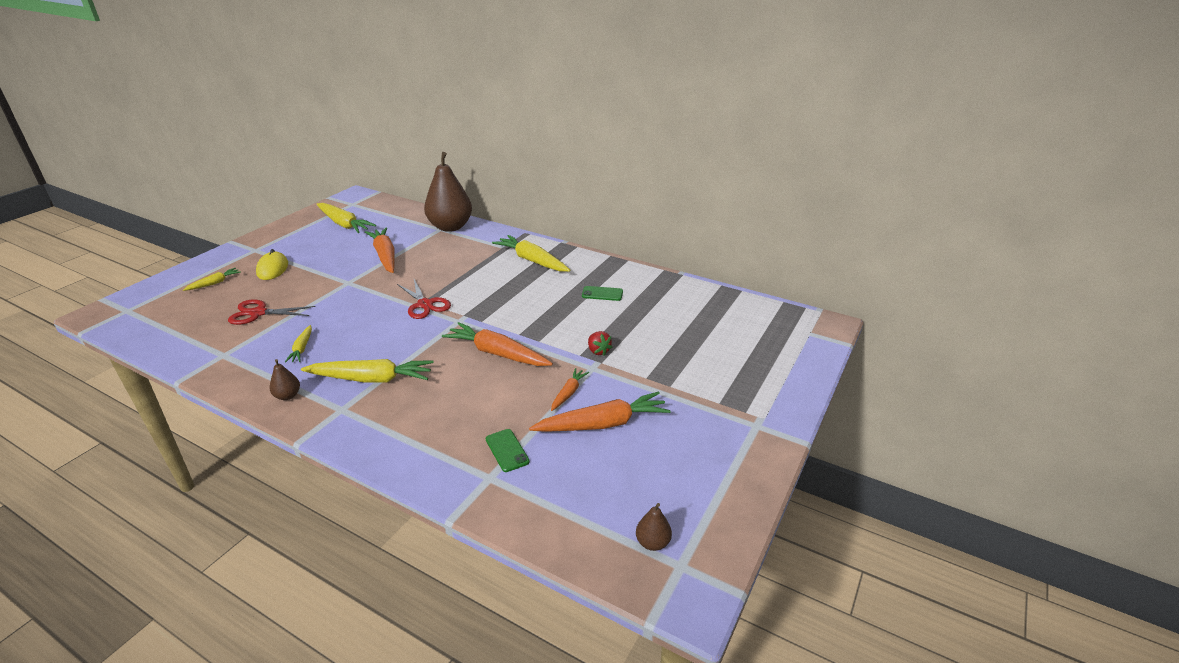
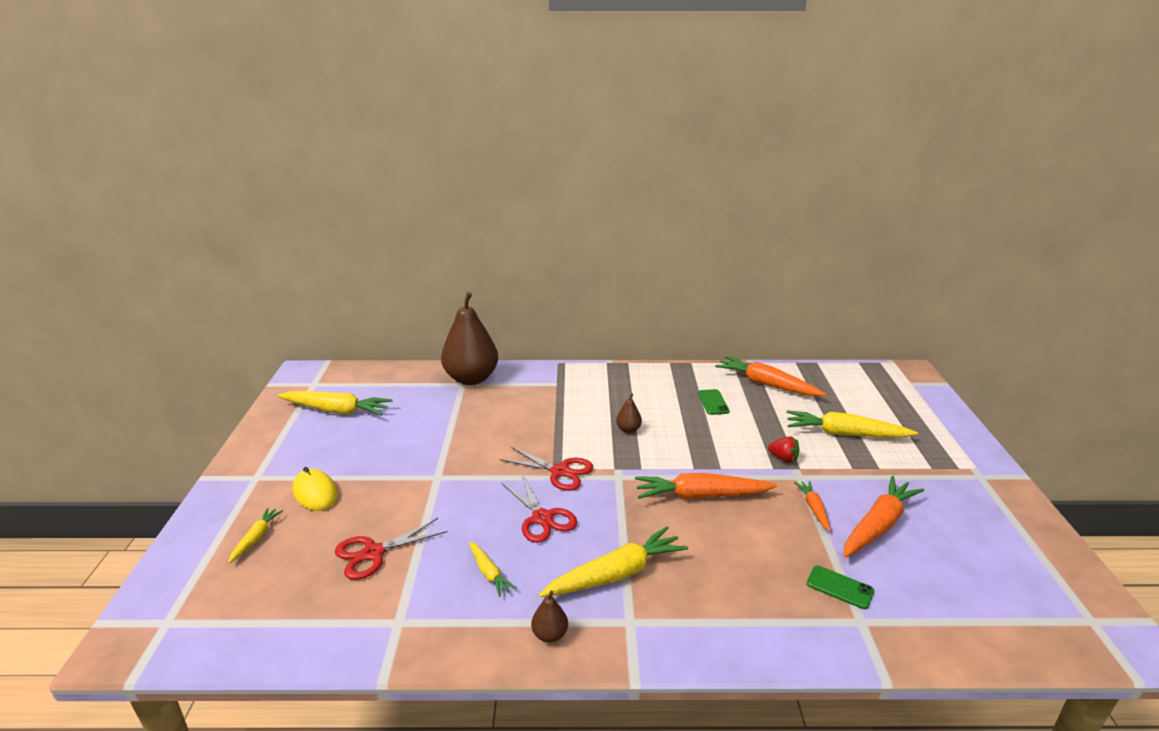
camera: 30 degrees left, 5 degrees down
(374, 329) = (542, 518): none -> red scissors
(385, 256) = (440, 433): orange carrot -> orange carrot (766, 384)
(532, 260) = (605, 389): yellow carrot -> yellow carrot (845, 434)
(602, 294) = (713, 402): green phone -> green phone turned 75 degrees counterclockwise
(652, 543) = (1051, 612): brown pear -> brown pear (628, 430)

